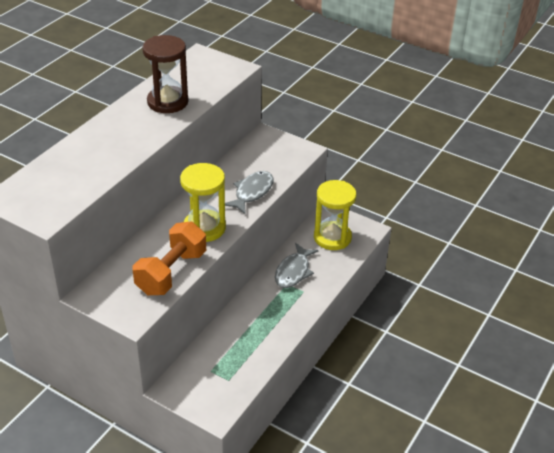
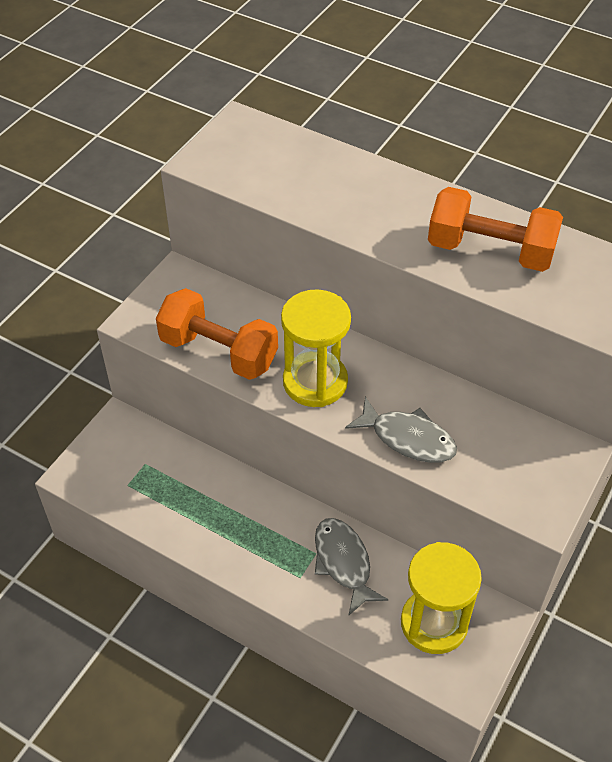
camera: 90 degrees right, 10 degrees up
(167, 102) = (490, 251): brown hourglass -> orange dumbbell
(293, 271) = (343, 562): grey fish -> grey fish turned 45 degrees clockwise

